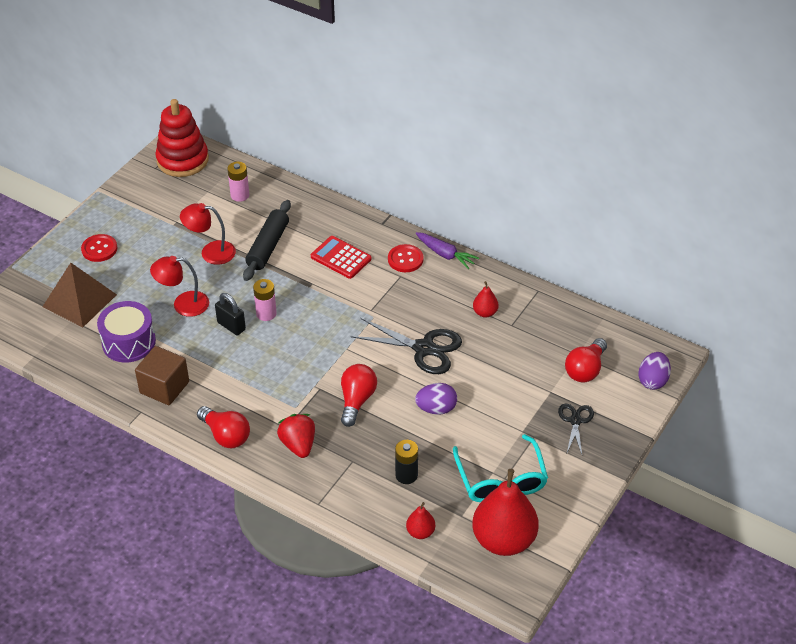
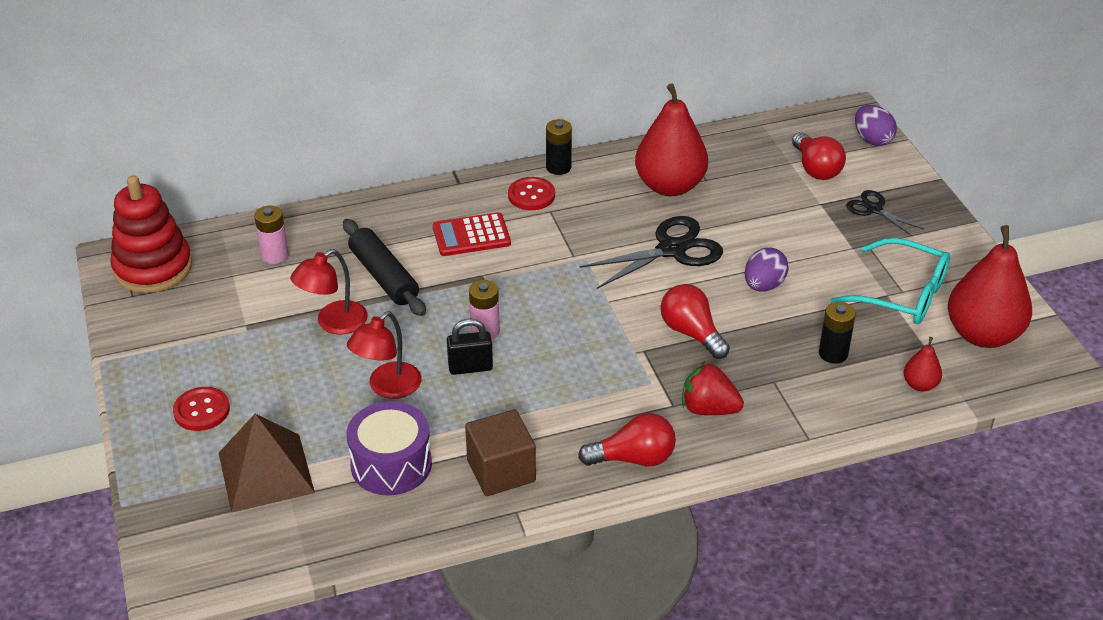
camera: 50 degrees left, 5 degrees down
(445, 254) = (558, 167): purple carrot -> black battery
(485, 312) = (669, 186): red pear -> red pear, size x2.22

